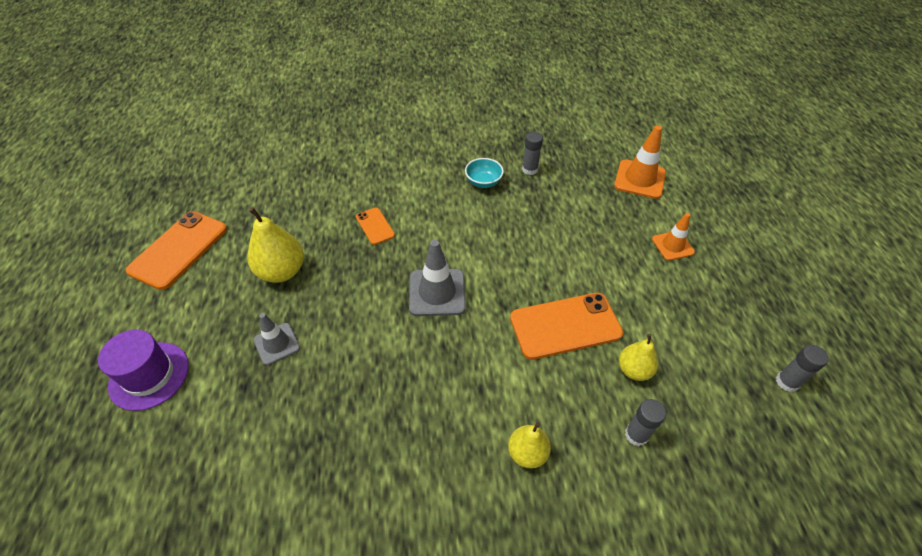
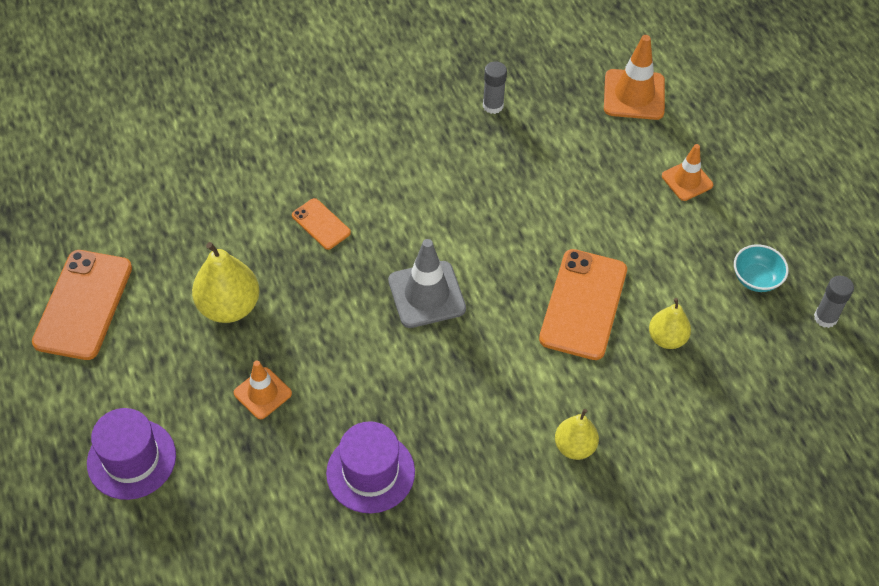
camera: 15 degrees left, 5 degrees up
(277, 344) = (262, 393): grey traffic cone -> orange traffic cone
(336, 434) = (370, 472): none -> purple hat
(483, 182) = (438, 136): turquoise bowl -> turquoise bowl (756, 279)
(565, 326) = (583, 304): orange phone -> orange phone turned 45 degrees counterclockwise
(636, 435) = (680, 405): grey glue stick -> none

